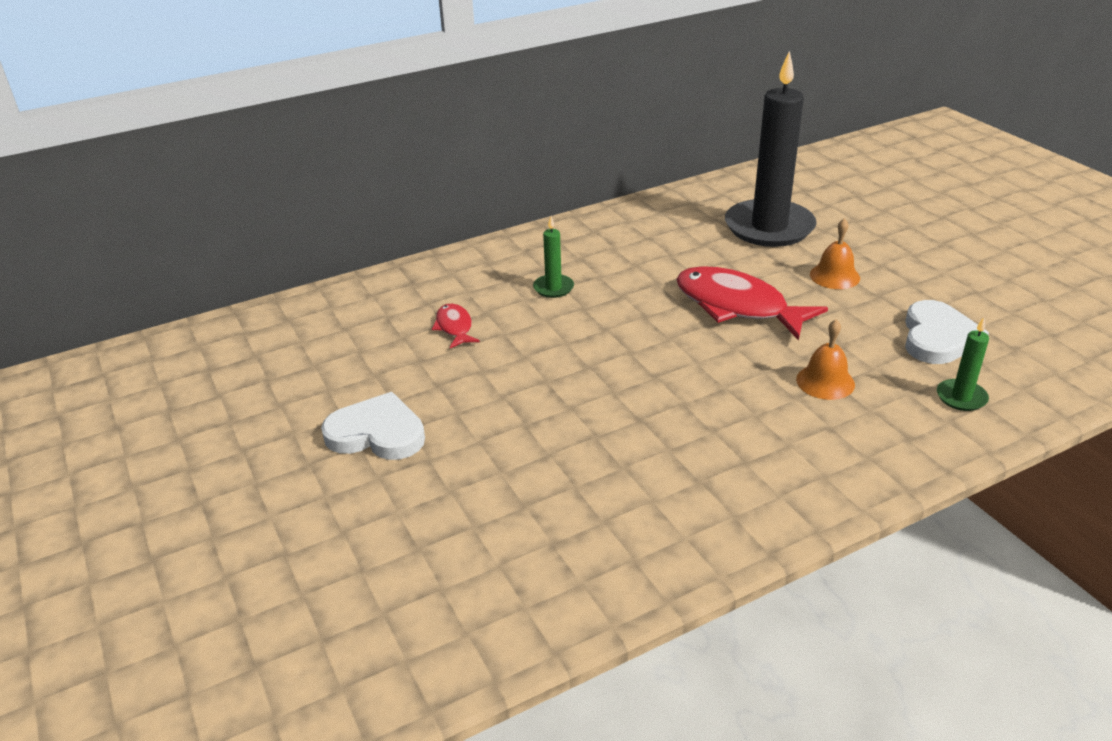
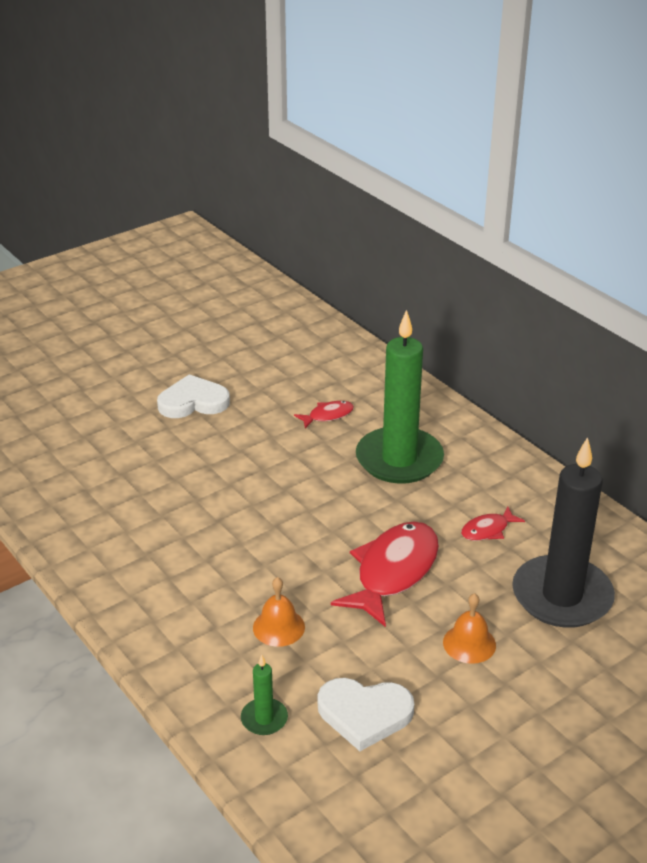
camera: 80 degrees right, 0 degrees up
(377, 433) = (193, 402): white heart -> white heart turned 105 degrees counterclockwise
(553, 288) = (399, 459): green candle -> green candle, size x2.37
(677, 251) = (488, 530): none -> red fish

